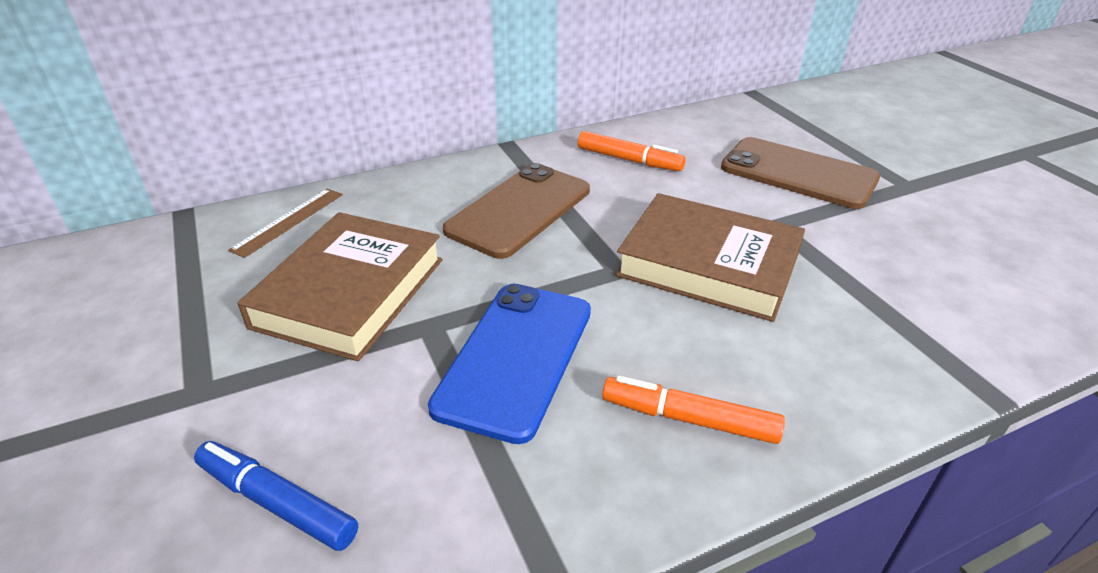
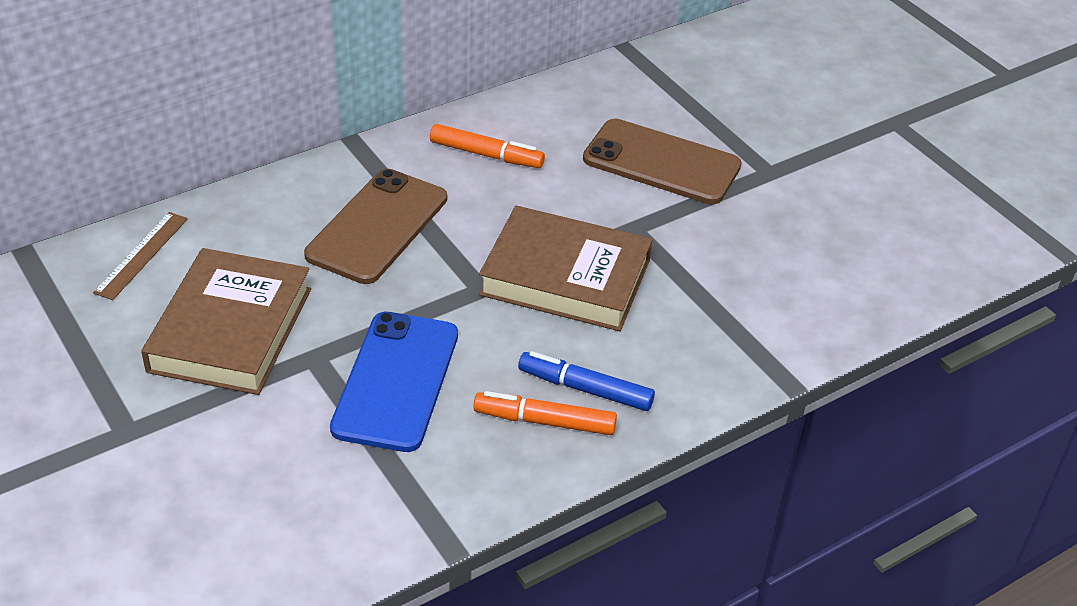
camera: 10 degrees left, 5 degrees up
(278, 503) = (229, 510): blue marker -> blue marker (586, 389)

